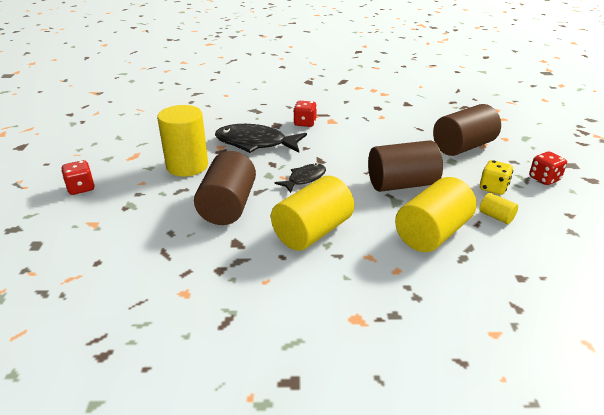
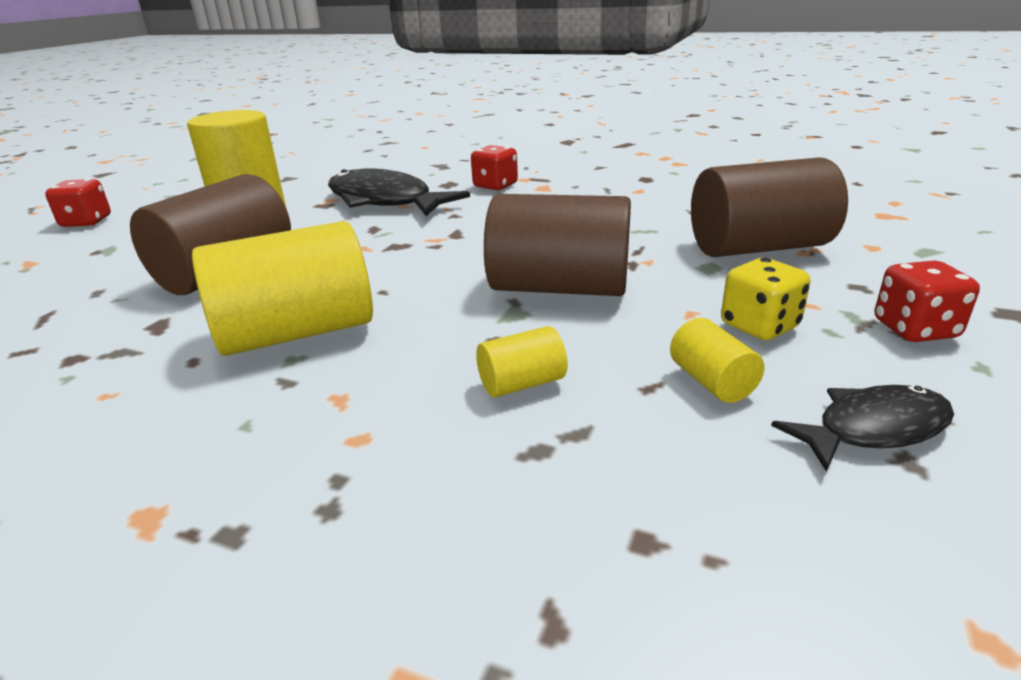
camera: 25 degrees right, 5 degrees down
(304, 179) = (394, 254): black fish -> black fish (873, 429)
(432, 233) = (522, 384): yellow cylinder -> yellow cylinder, size x0.45

